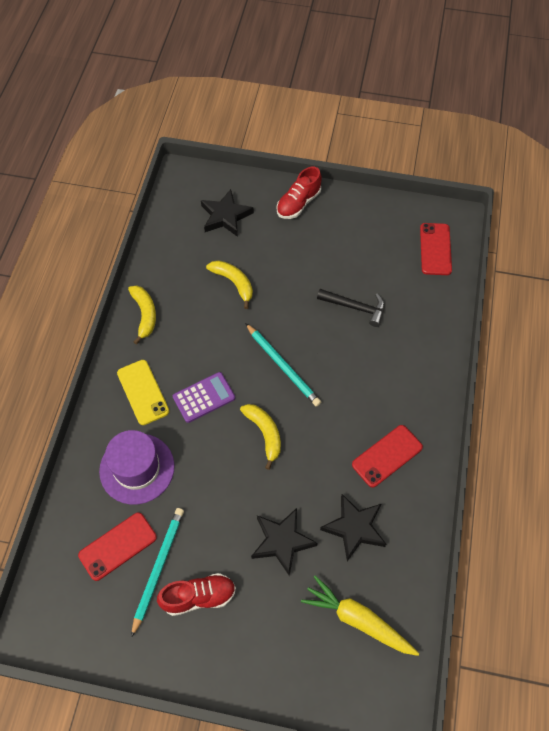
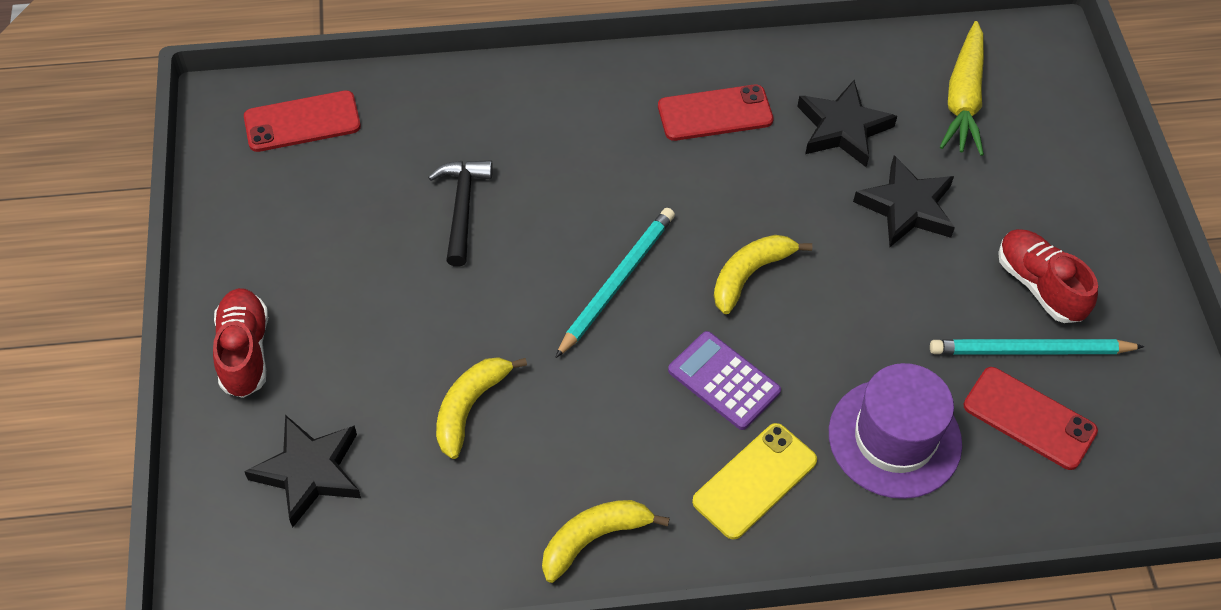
camera: 110 degrees left, 5 degrees down
(298, 203) = (245, 351): red shoe -> red shoe turned 120 degrees counterclockwise
(387, 456) = (715, 113): red phone -> red phone turned 45 degrees counterclockwise

